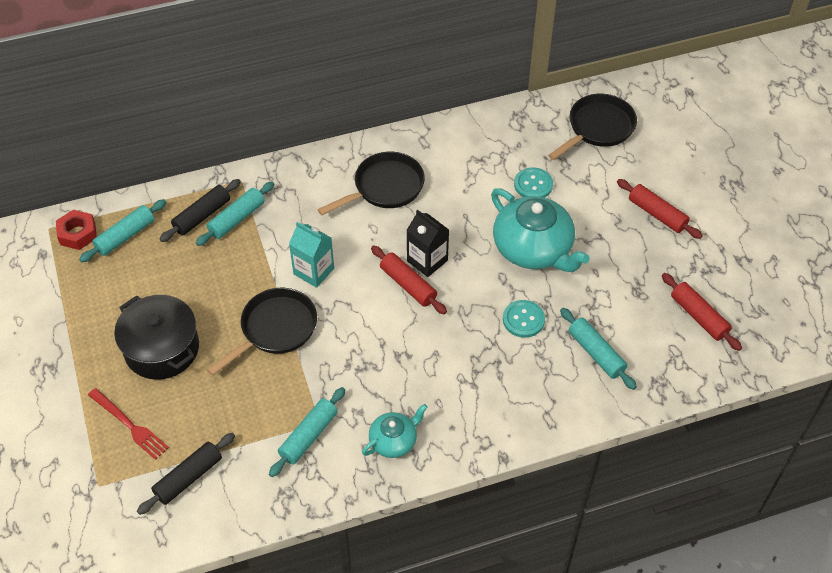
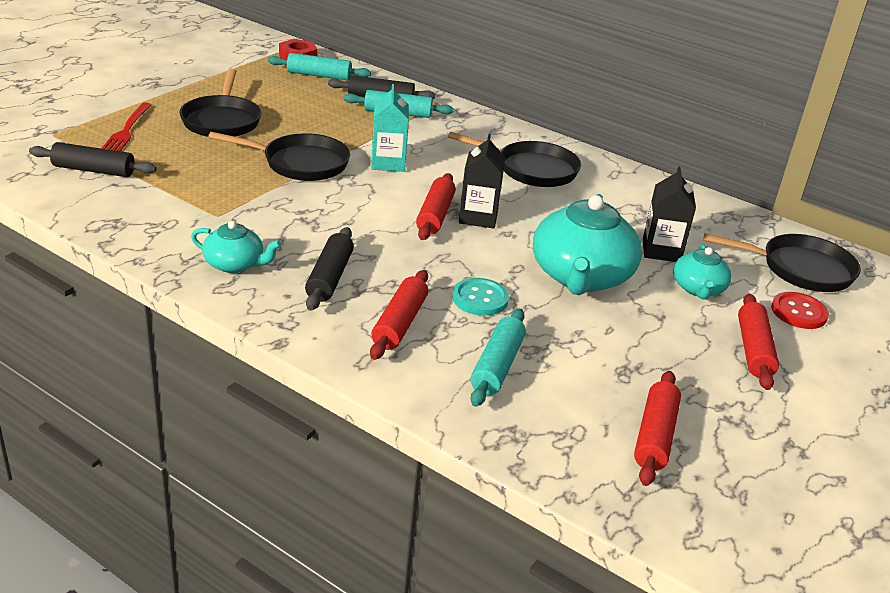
camera: 50 degrees right, 20 degrees down
(162, 348) = (222, 120): black pot -> black pan
(308, 436) = (195, 215): turquoise rolling pin -> none
(446, 391) = (329, 277): none -> black rolling pin
(523, 380) = (399, 323): none -> red rolling pin
(533, 185) = (661, 250): turquoise button -> black carton
(584, 196) = (698, 289): none -> turquoise teapot
(637, 164) = (799, 312): none -> red button

